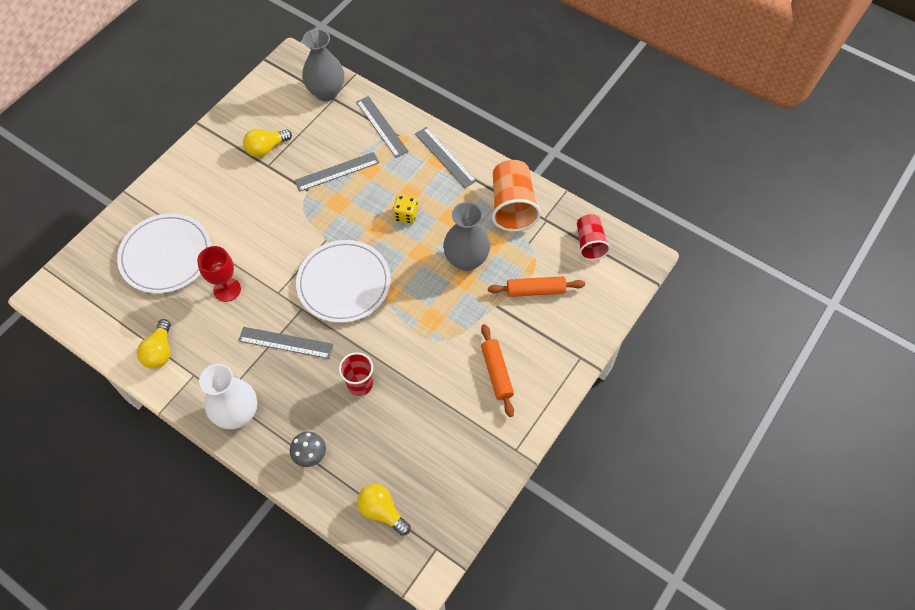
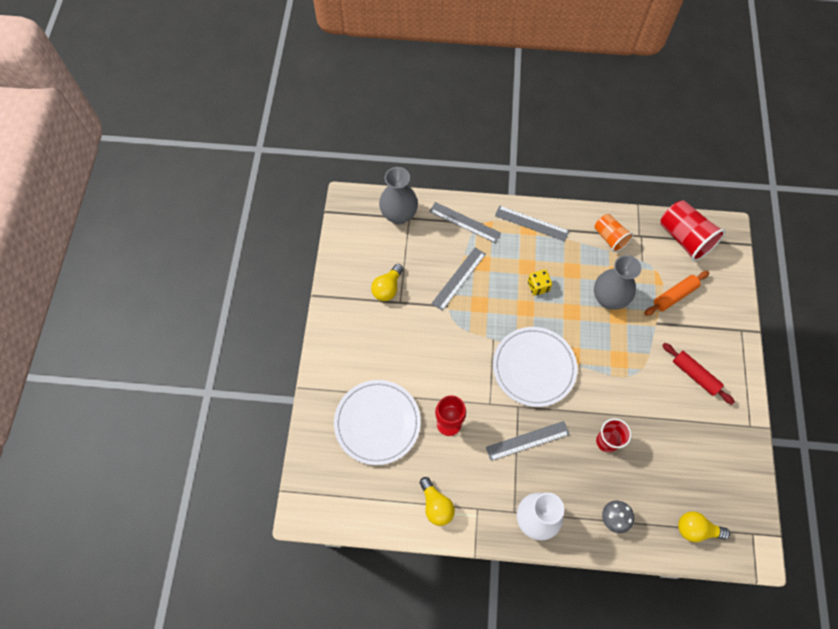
camera: 30 degrees left, 5 degrees up
(496, 373) = (695, 375): orange rolling pin -> red rolling pin
(512, 206) = (610, 238): orange cup -> orange cup, size x0.63
(590, 243) = (684, 238): red cup -> red cup, size x1.58

